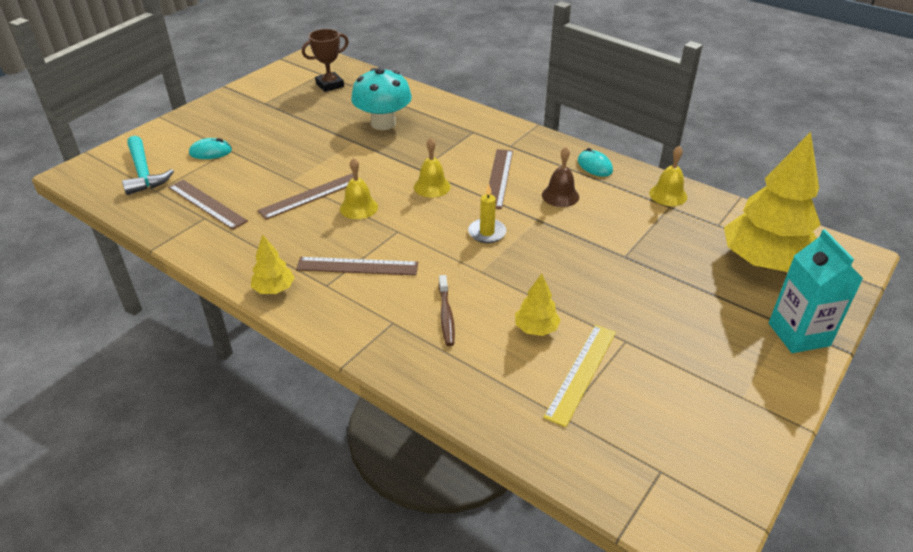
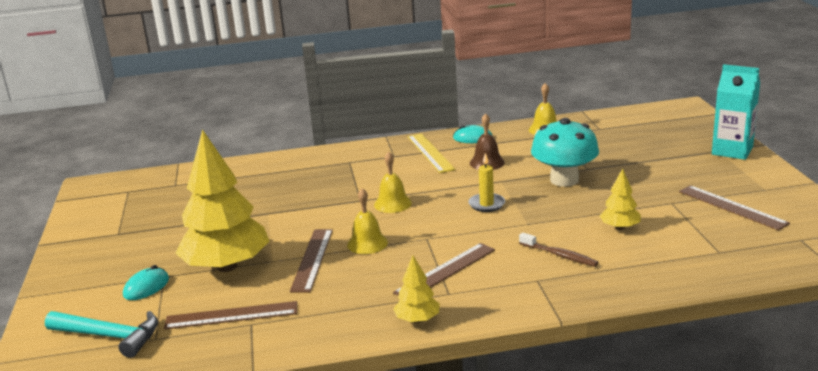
camera: 45 degrees left, 15 degrees down
(330, 85) = (156, 193): brown trophy -> none
(383, 123) = (266, 191): turquoise mushroom -> turquoise mushroom (564, 180)
(499, 178) = (427, 175): brown ruler -> brown ruler (732, 207)
(581, 373) = (684, 229): yellow ruler -> yellow ruler (430, 152)
(764, 262) = (655, 132): yellow tree -> yellow tree (227, 266)

